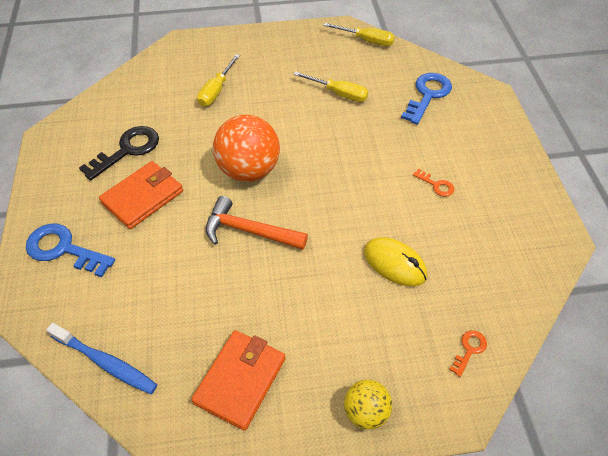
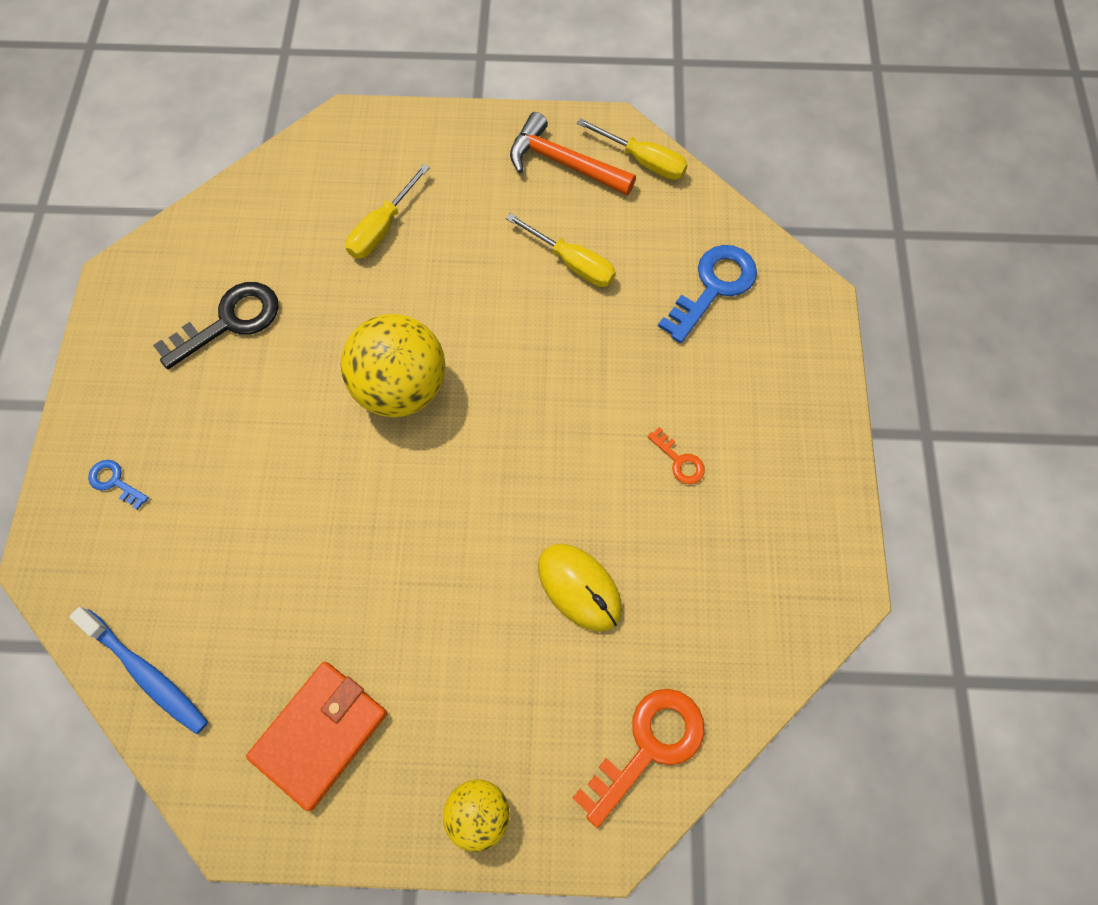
camera: 10 degrees right, 15 degrees up
(64, 249) = (115, 482): blue key -> blue key, size x0.50
(143, 197) = (239, 410): orange wallet -> none
(249, 170) = (402, 387): orange ball -> yellow ball
(249, 231) = (380, 495): orange hammer -> orange hammer (563, 163)
(469, 350) = (648, 746): orange key -> orange key, size x1.99

